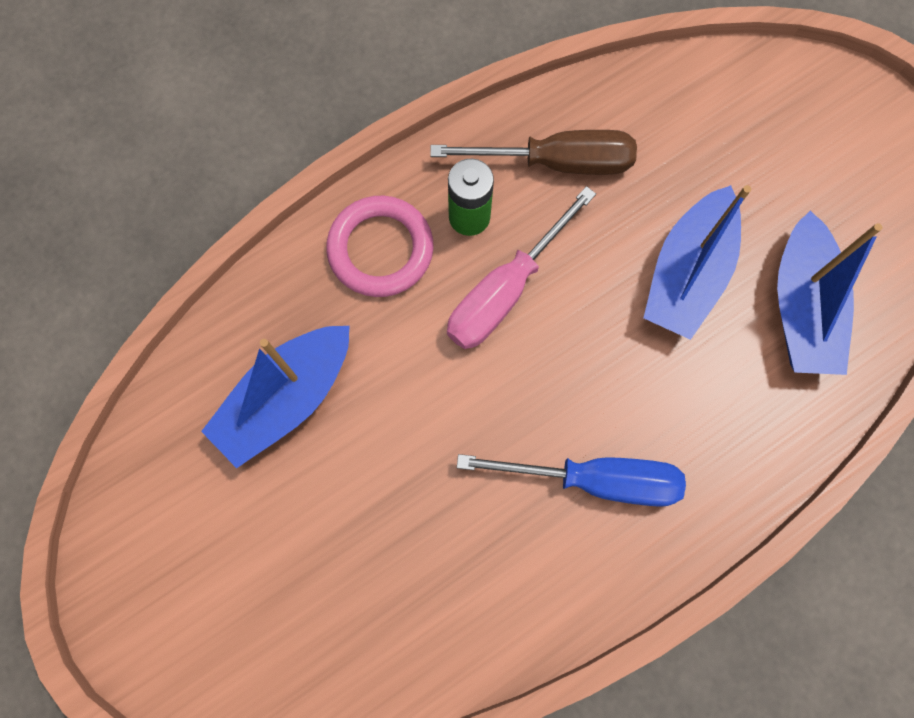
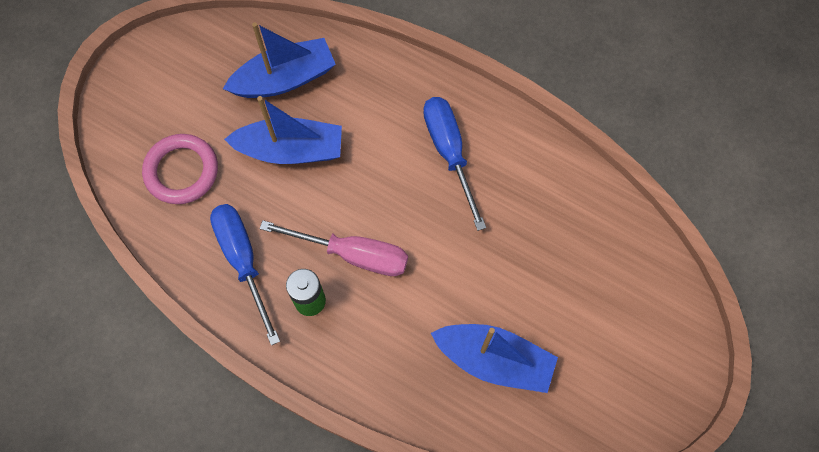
camera: 115 degrees left, 5 degrees down
(380, 249) = (360, 349): pink ring -> pink ring (181, 171)
(556, 162) = (243, 261): brown screwdriver -> blue screwdriver

